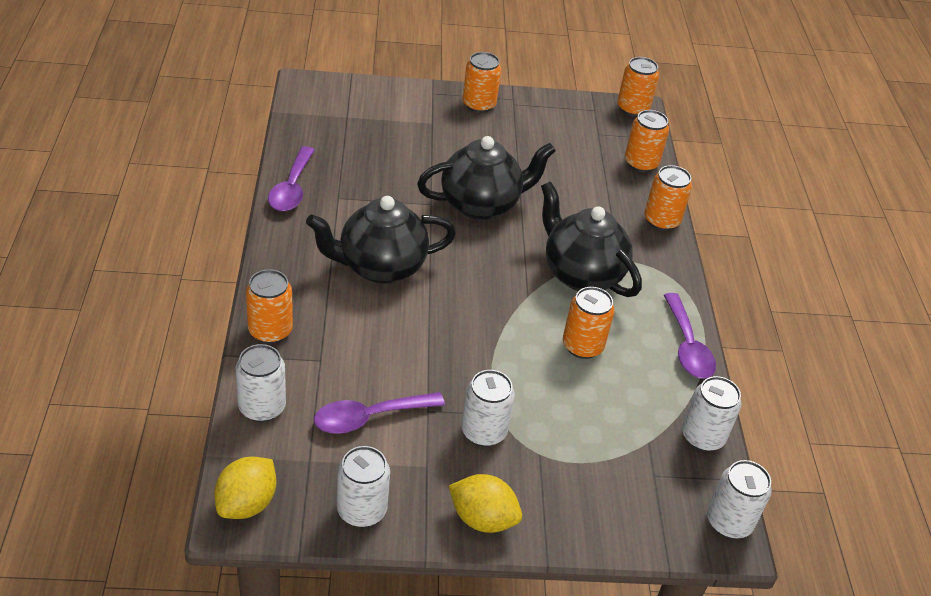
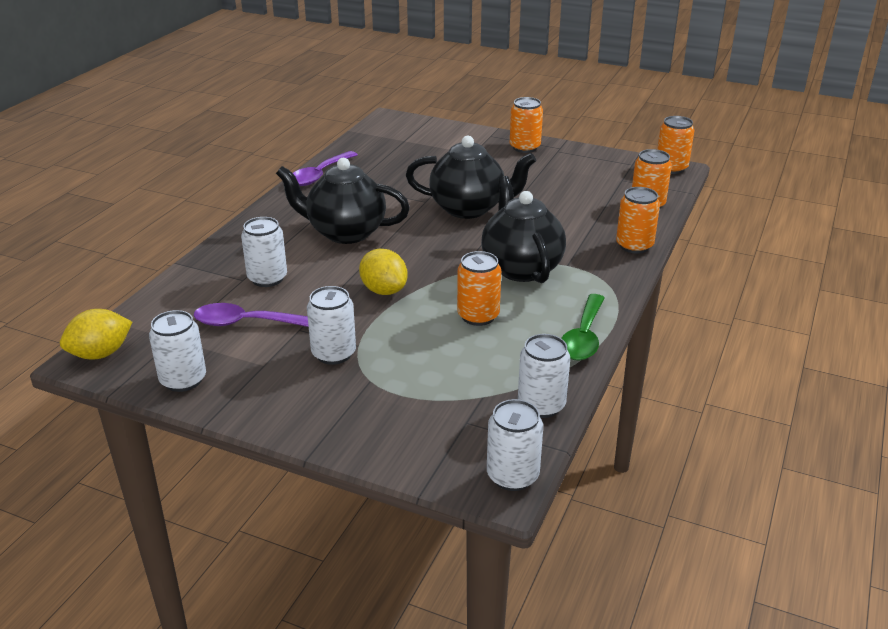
camera: 30 degrees right, 10 degrees down
(262, 407) = (170, 298): white can -> white can (267, 278)
(270, 331) = (221, 254): orange can -> none
(482, 519) = (277, 412): yellow lemon -> yellow lemon (384, 290)
(687, 346) = (583, 337): purple spoon -> green spoon

